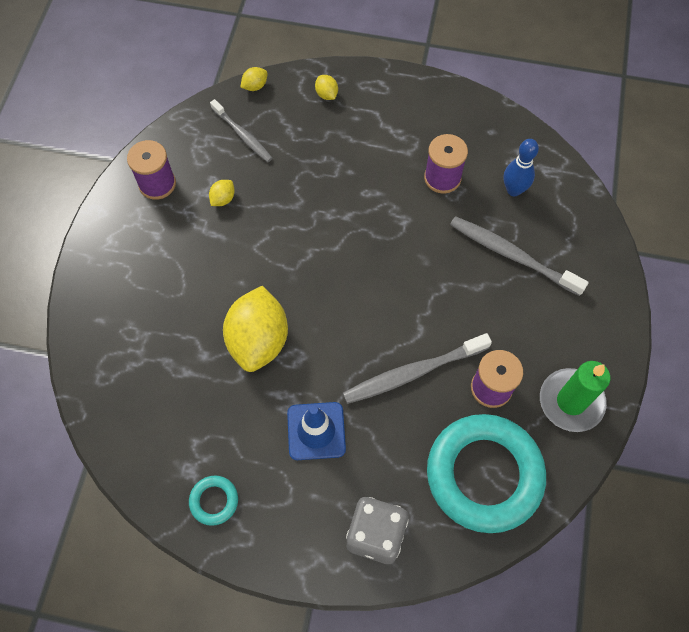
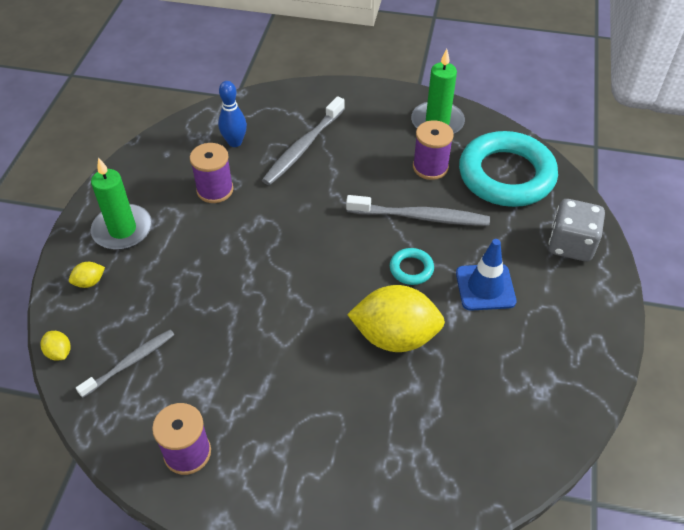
camera: 90 degrees left, 15 degrees down
(214, 501) = (568, 368): turquoise ring -> turquoise ring (411, 269)
(223, 199) = (218, 378): yellow lemon -> none
(387, 109) = (122, 230): none -> green candle
(413, 373) = (420, 217): grey toothbrush -> grey toothbrush turned 60 degrees counterclockwise

